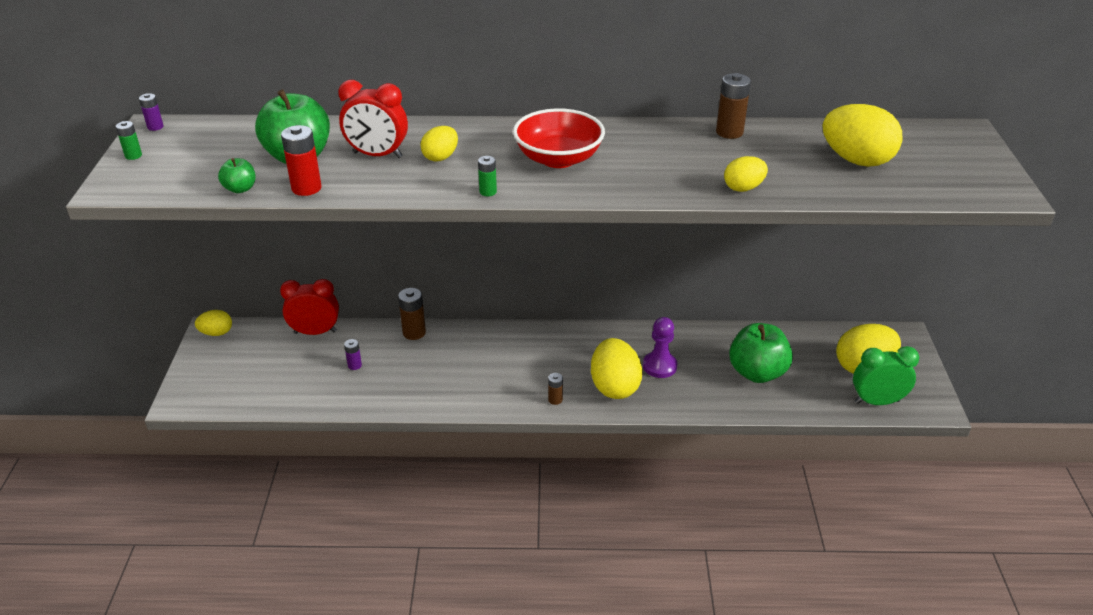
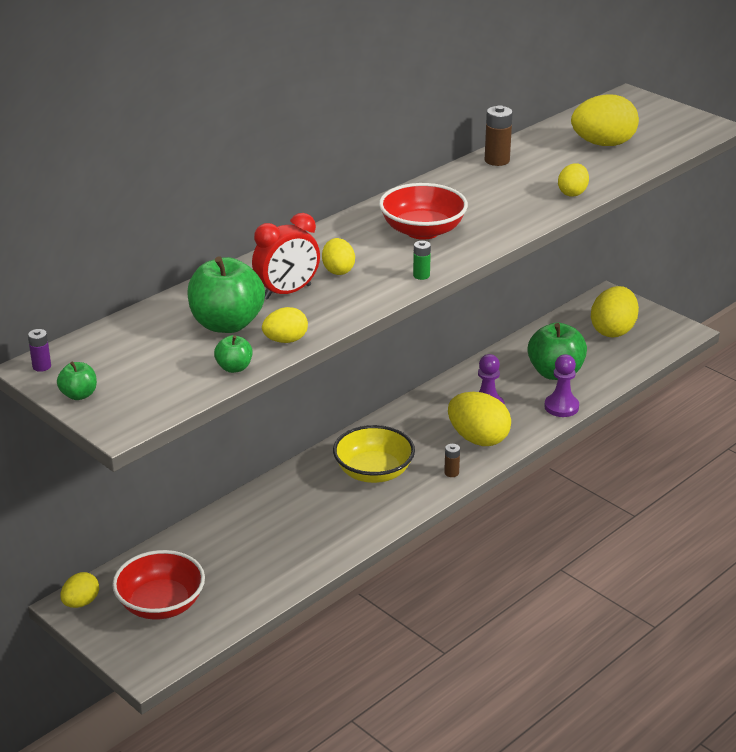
camera: 45 degrees left, 5 degrees down
(133, 155) = (79, 395): green battery -> green apple
(249, 364) = (161, 604): none -> red bowl
(306, 188) = (285, 340): red battery -> yellow egg
(315, 332) = (175, 546): red clock -> none
(354, 365) = (256, 547): purple battery -> none
(414, 332) = (264, 494): brown battery -> none
(504, 363) = (373, 472): none -> yellow bowl
(719, 403) = (561, 407): none -> purple pawn
(877, 401) = (650, 348): green clock -> none

